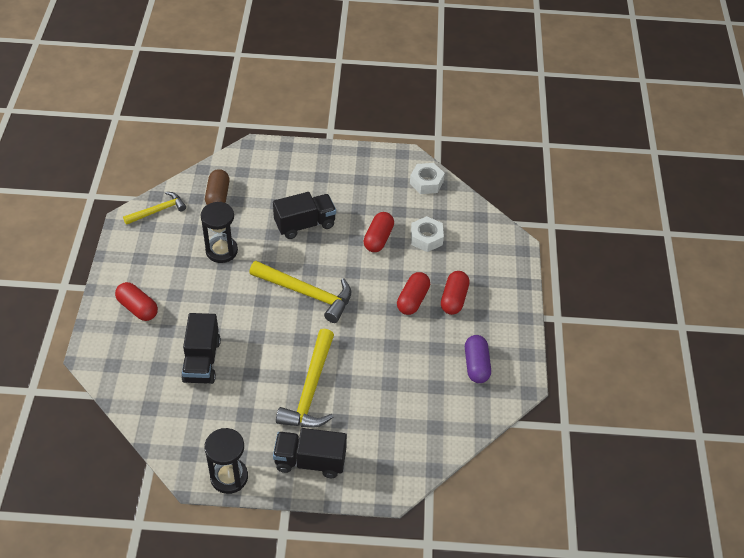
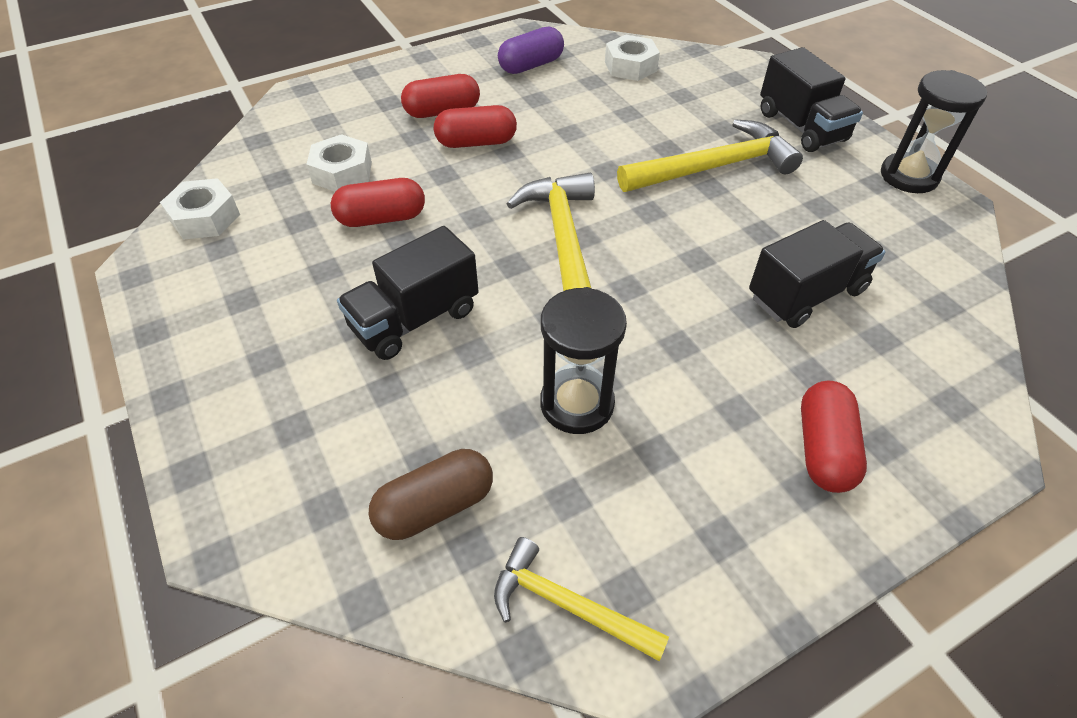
camera: 120 degrees left, 0 degrees up
(305, 224) = (415, 319): black truck -> black truck turned 75 degrees counterclockwise
(439, 417) = (630, 66): none -> white nut

